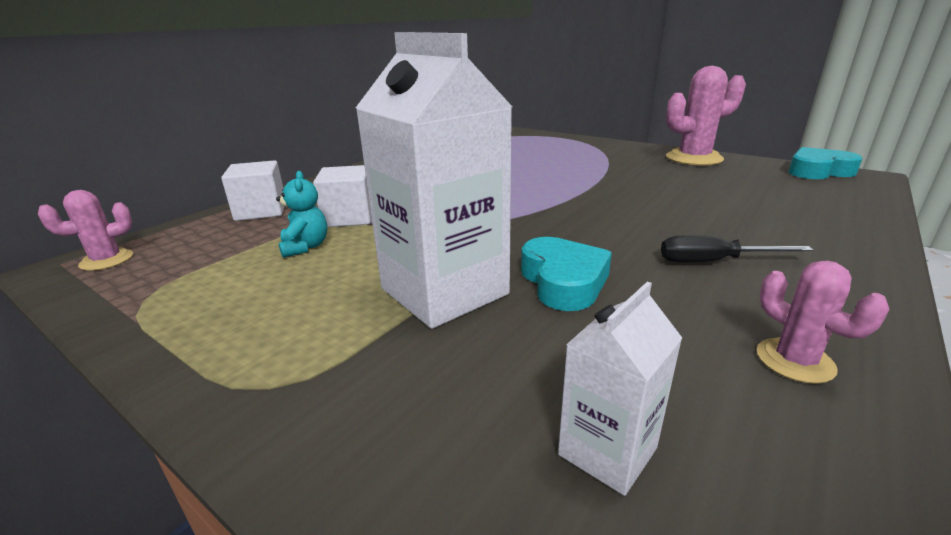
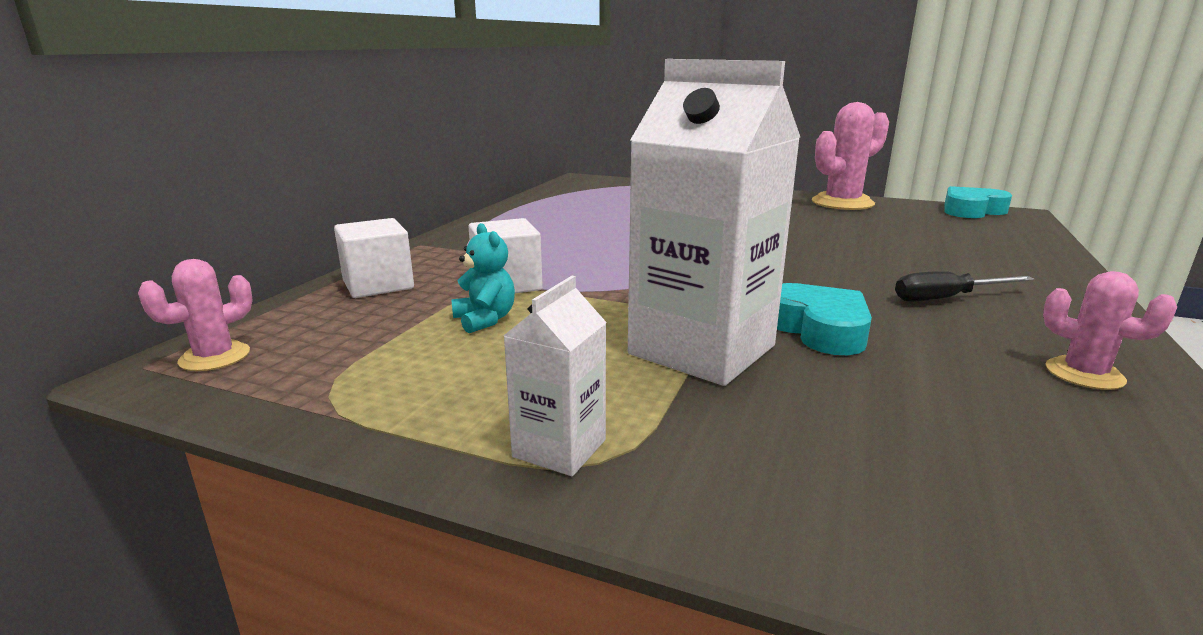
camera: 15 degrees left, 5 degrees down
(607, 451) = (993, 465): white carton -> white carton (559, 448)

